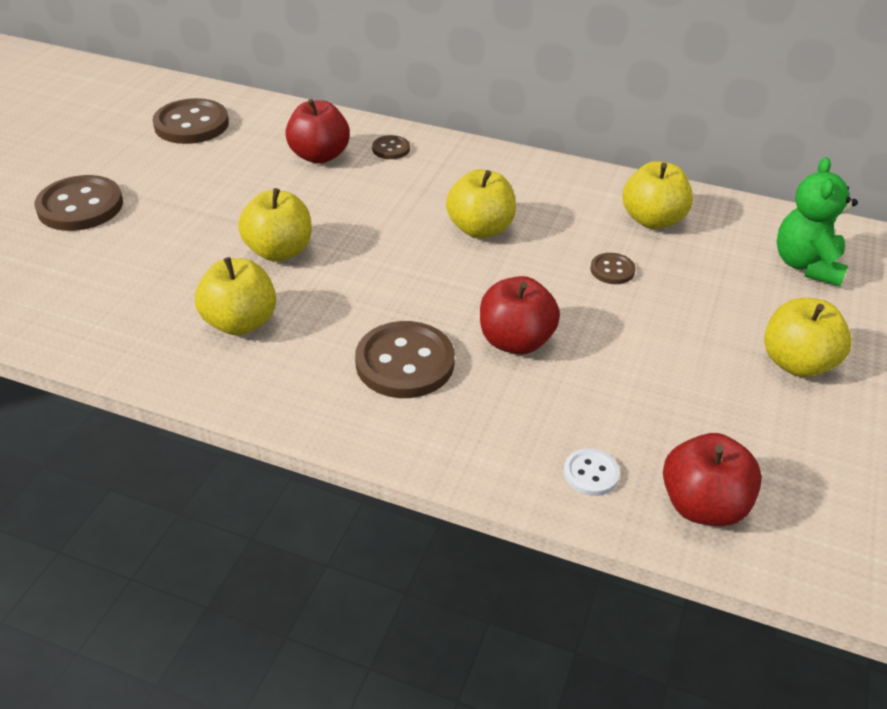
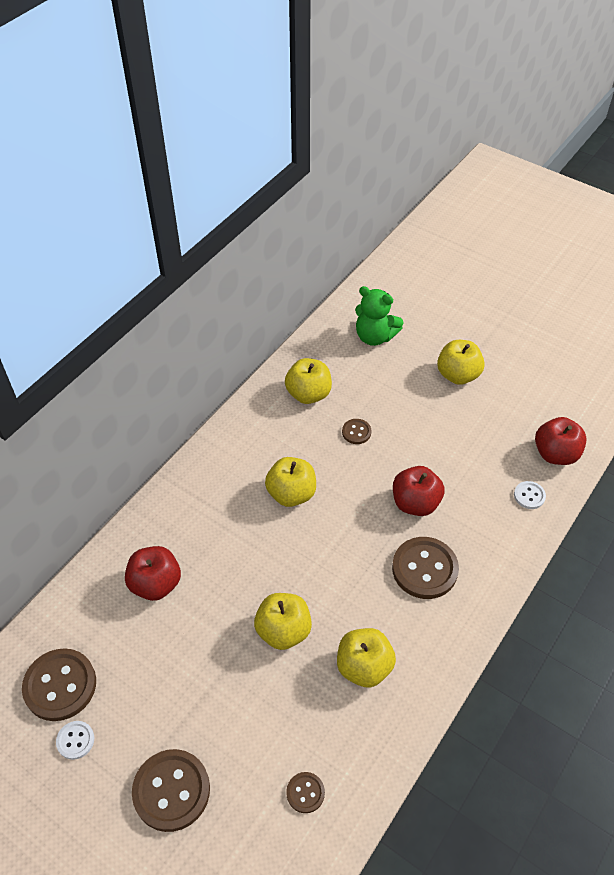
camera: 75 degrees left, 10 degrees up
(134, 143) = (75, 740): none -> white button
(391, 149) = (164, 529): brown button -> brown button (305, 793)

